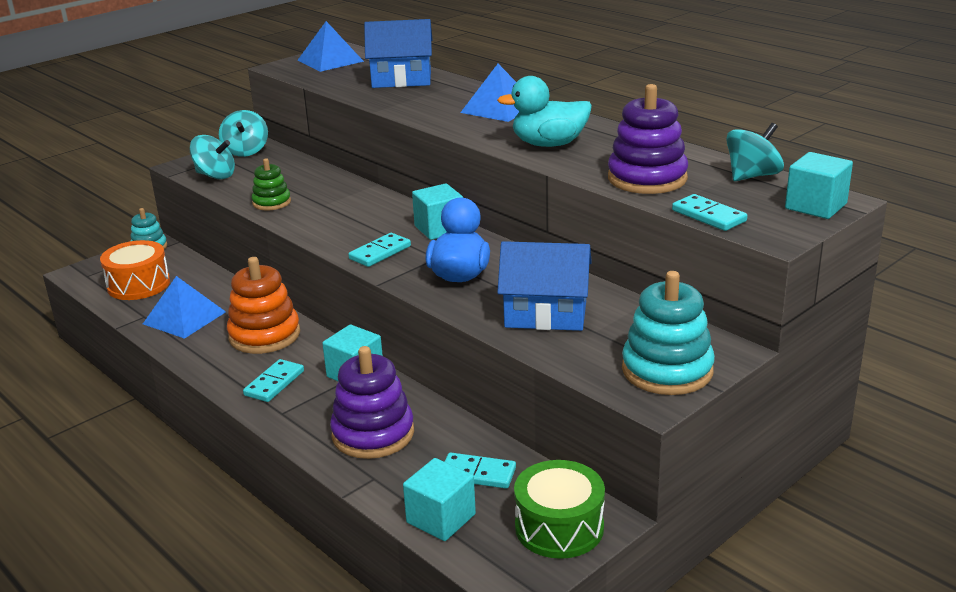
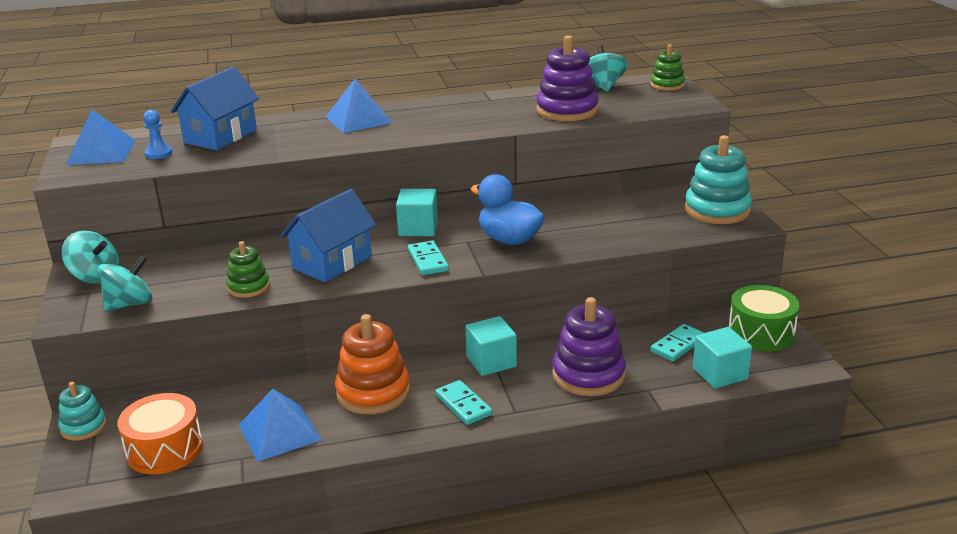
camera: 60 degrees left, 0 degrees up
(345, 75) = (158, 154): none -> blue pawn
(545, 315) = (606, 226): blue house -> blue house (332, 262)
(549, 144) = (461, 121): turquoise duck -> none
(708, 216) = (647, 110): turquoise domino -> none
(815, 206) = (667, 85): turquoise cube -> green stacking toy

